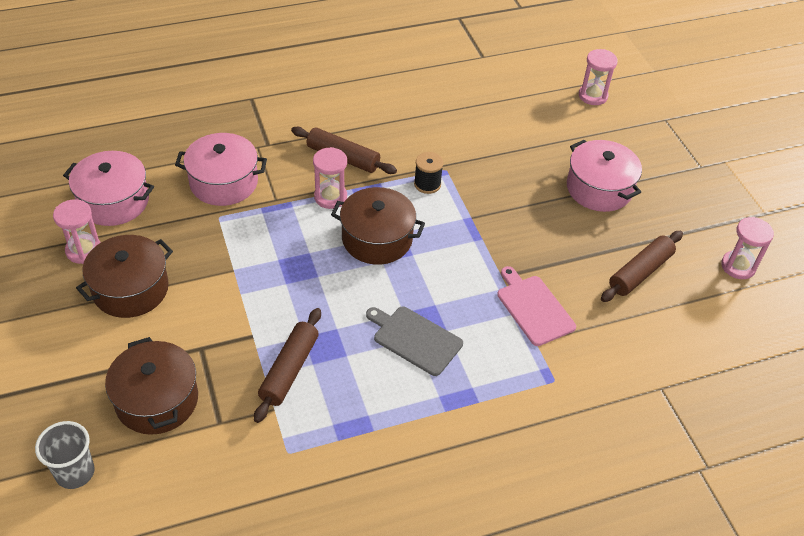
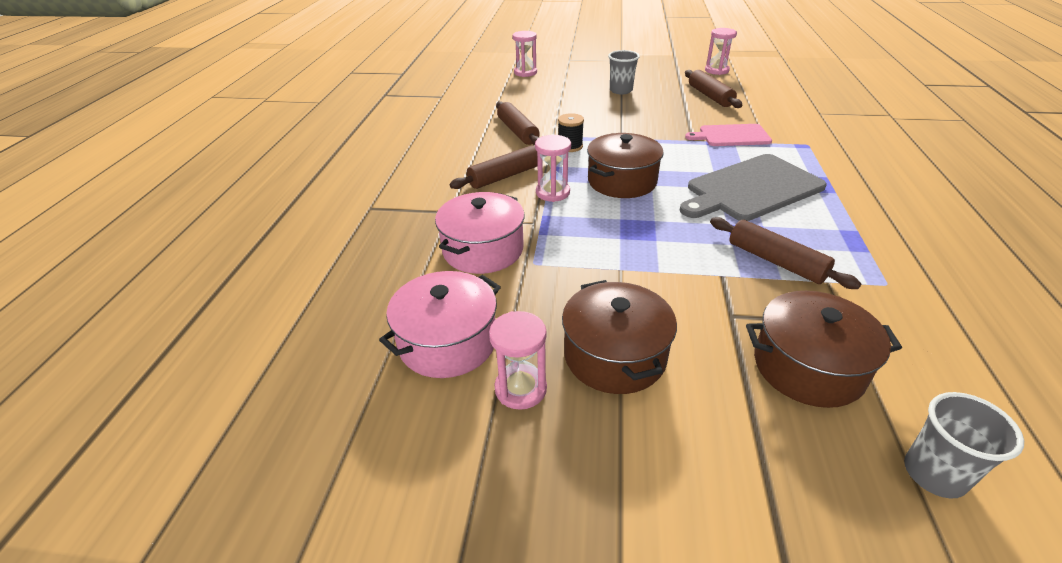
camera: 60 degrees left, 10 degrees down
(415, 339) = (751, 189): grey cutting board -> grey cutting board, size x1.65
(437, 137) = (518, 131): none -> brown rolling pin
(599, 188) = (621, 90): pink pot -> grey cup

